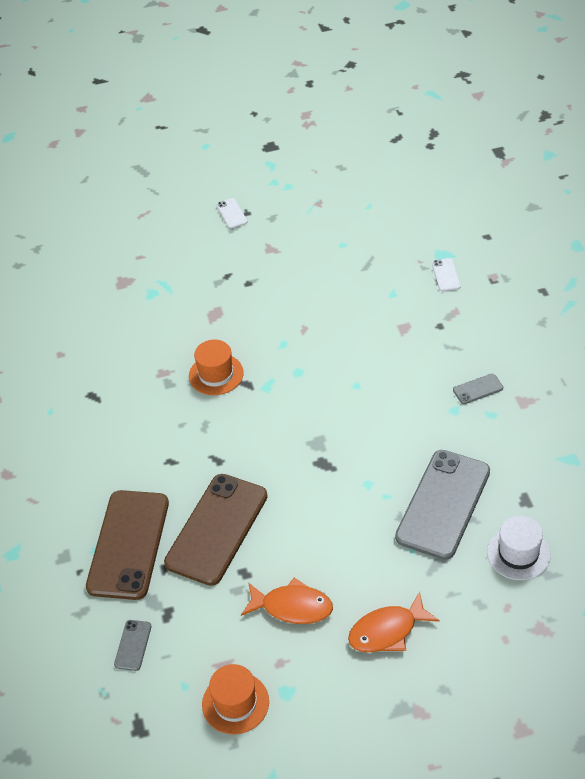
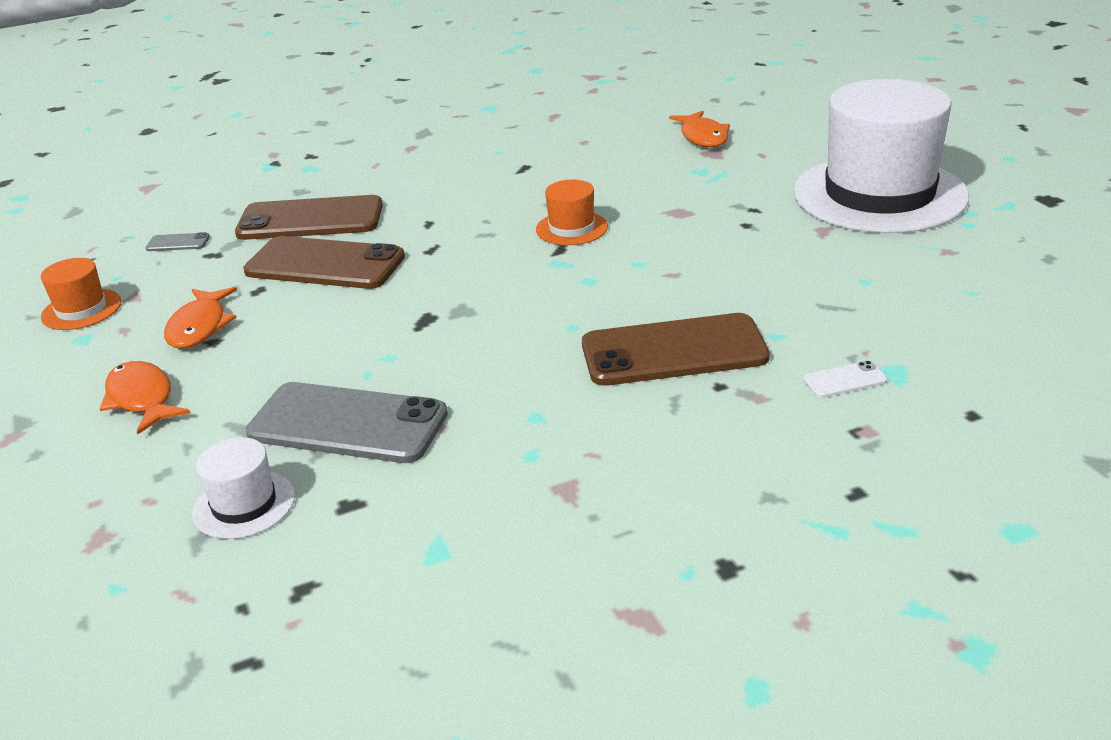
camera: 80 degrees right, 15 degrees down
(90, 283) = (703, 137): none -> orange fish
(231, 213) = (879, 194): white phone -> white hat
(398, 340) = (673, 351): none -> brown phone
(478, 389) = (585, 436): grey phone -> none

